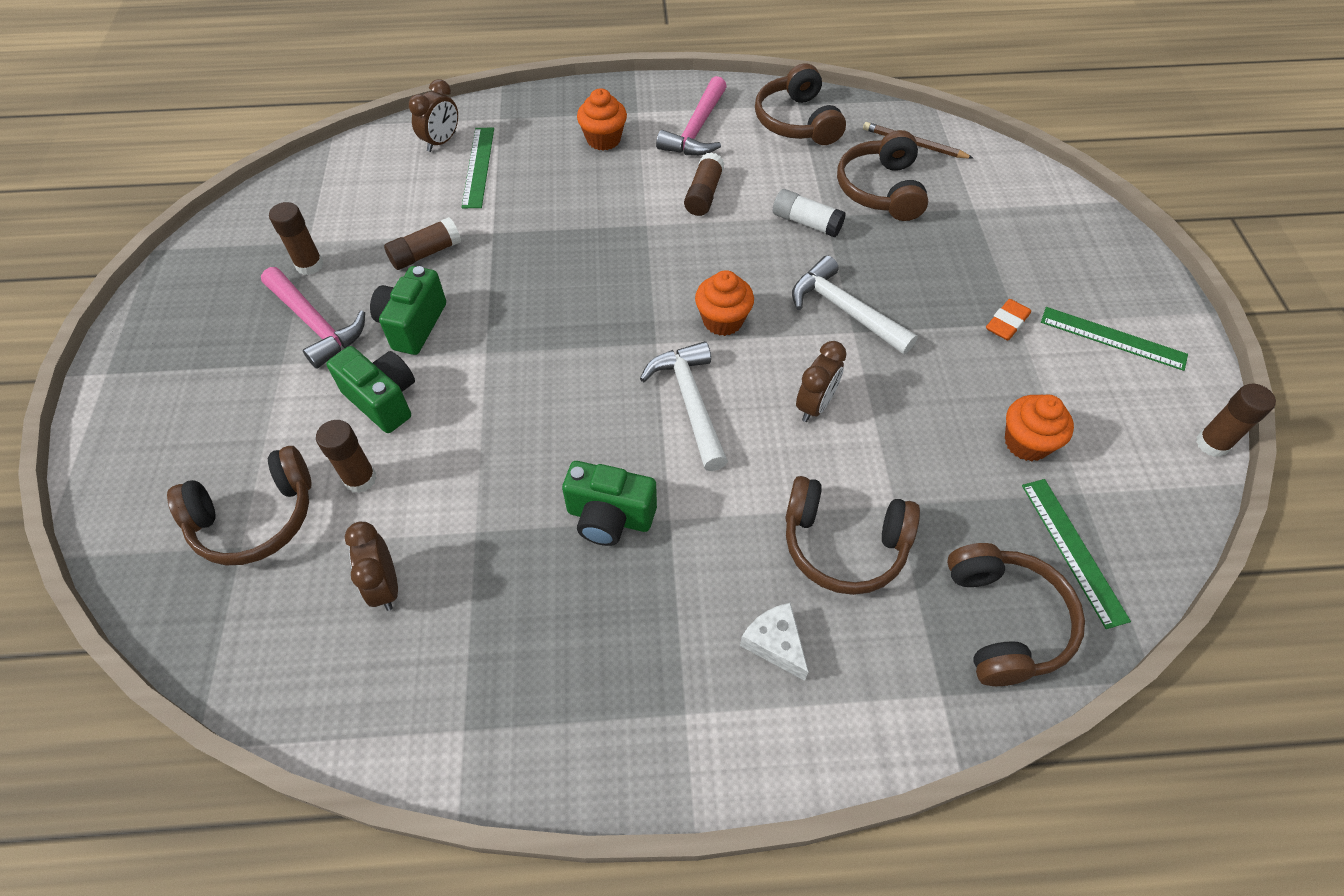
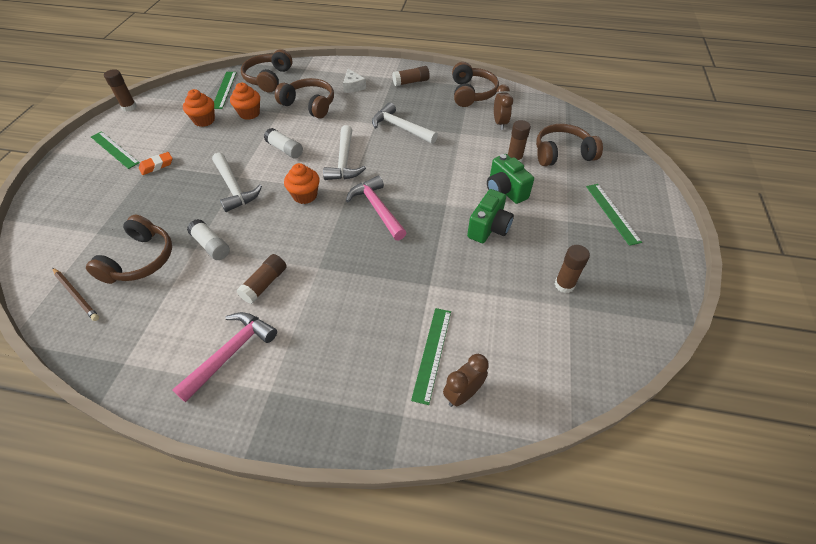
camera: 165 degrees left, 5 degrees down
(199, 393) = (612, 213): none -> green ruler
(315, 324) = (551, 241): pink hammer -> pink hammer (377, 209)
(425, 253) = (480, 277): brown glue stick -> brown glue stick (411, 82)
(603, 139) = (315, 360): orange cupcake -> orange cupcake (249, 113)
(609, 517) = (400, 128): green camera -> white hammer
(797, 121) = (142, 342): brown headphones -> brown headphones (471, 93)
(815, 405) = (285, 149): brown clock -> white glue stick

